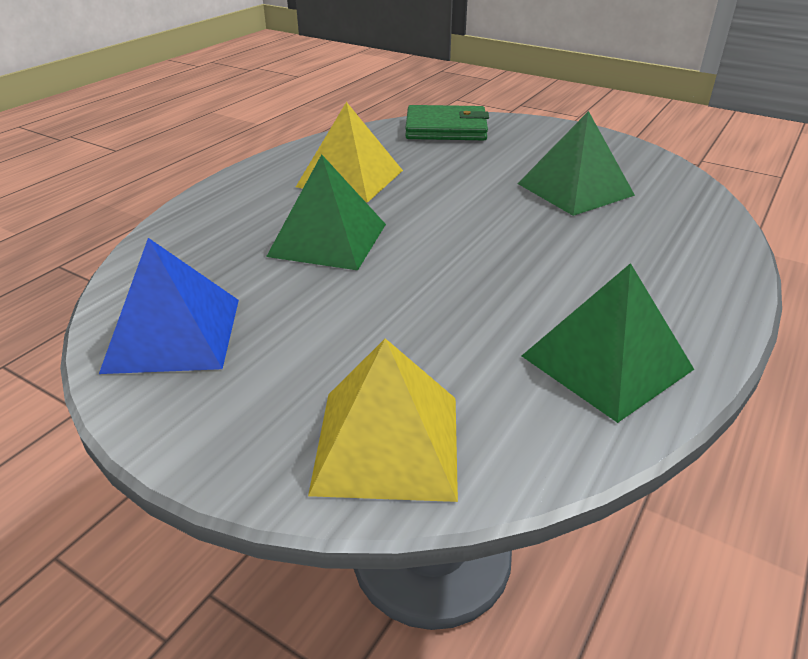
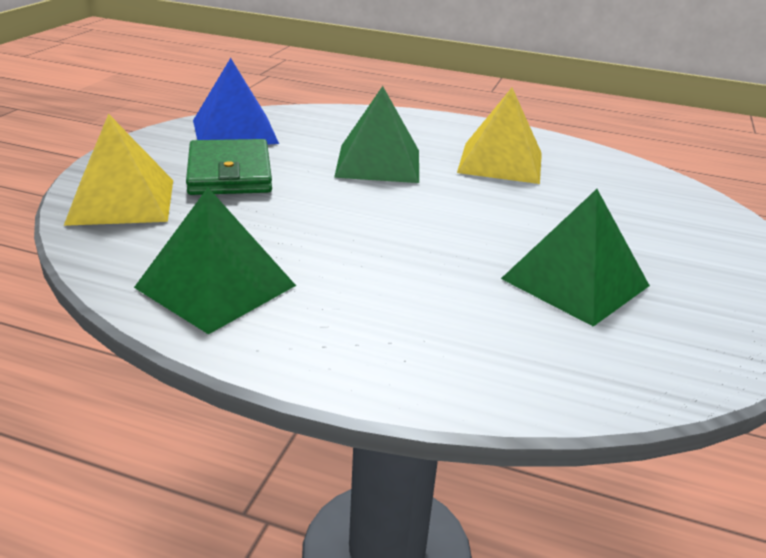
camera: 75 degrees right, 5 degrees down
(446, 128) = (678, 200): green wallet -> green wallet (230, 173)

